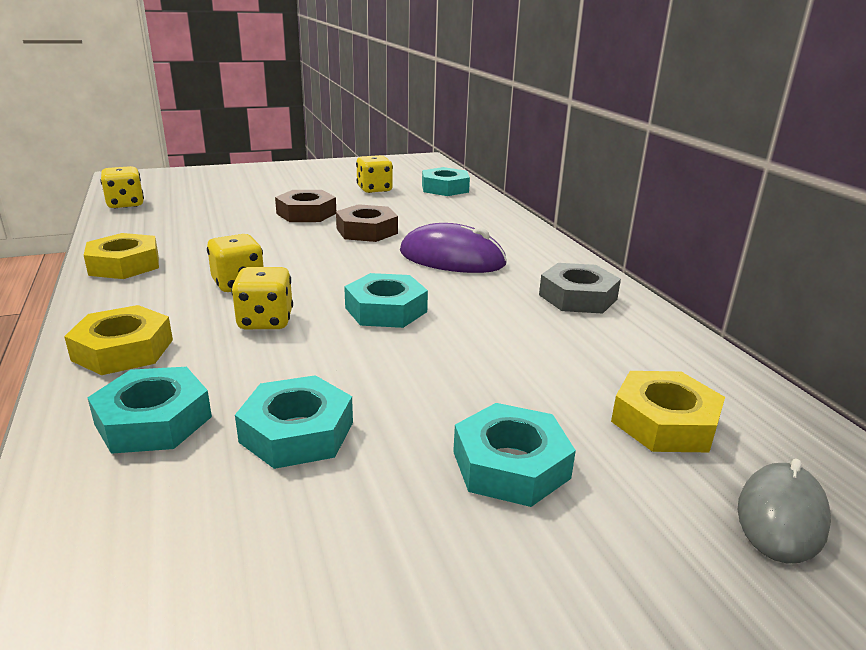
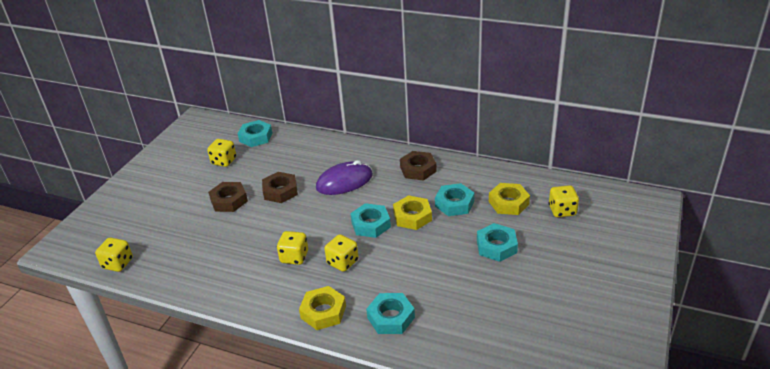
camera: 45 degrees left, 10 degrees up
(124, 265) = (222, 288): yellow nut -> yellow nut (412, 216)
(297, 432) = (434, 284): turquoise nut -> turquoise nut (454, 203)
(577, 297) = (418, 169): grey nut -> brown nut
(781, 516) = (562, 211): grey mouse -> yellow dice

